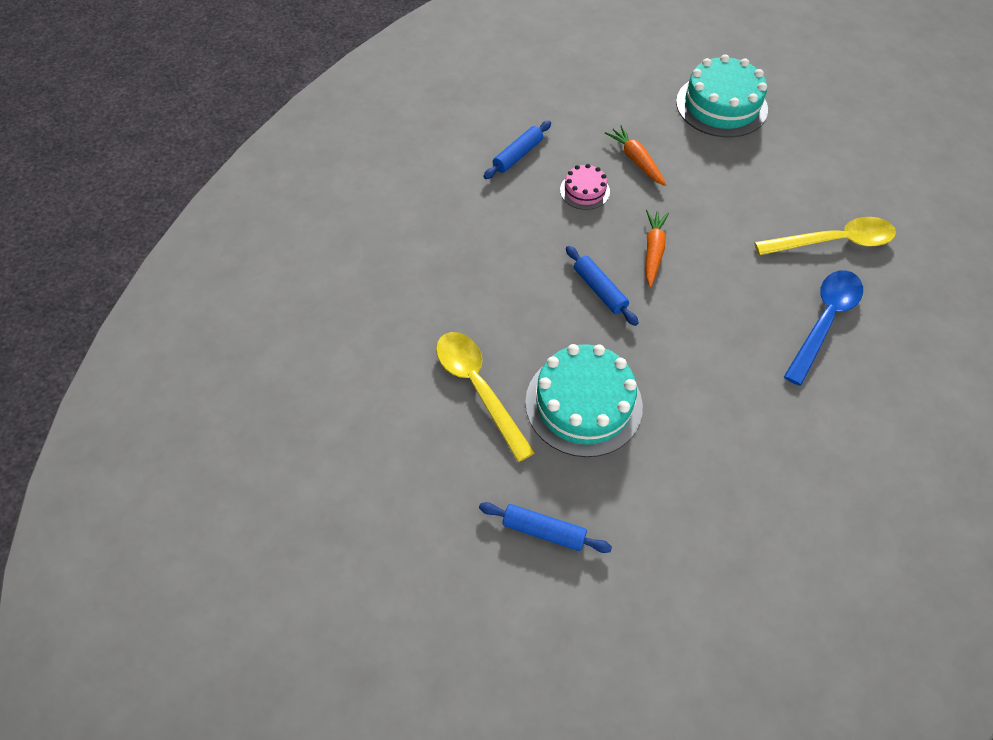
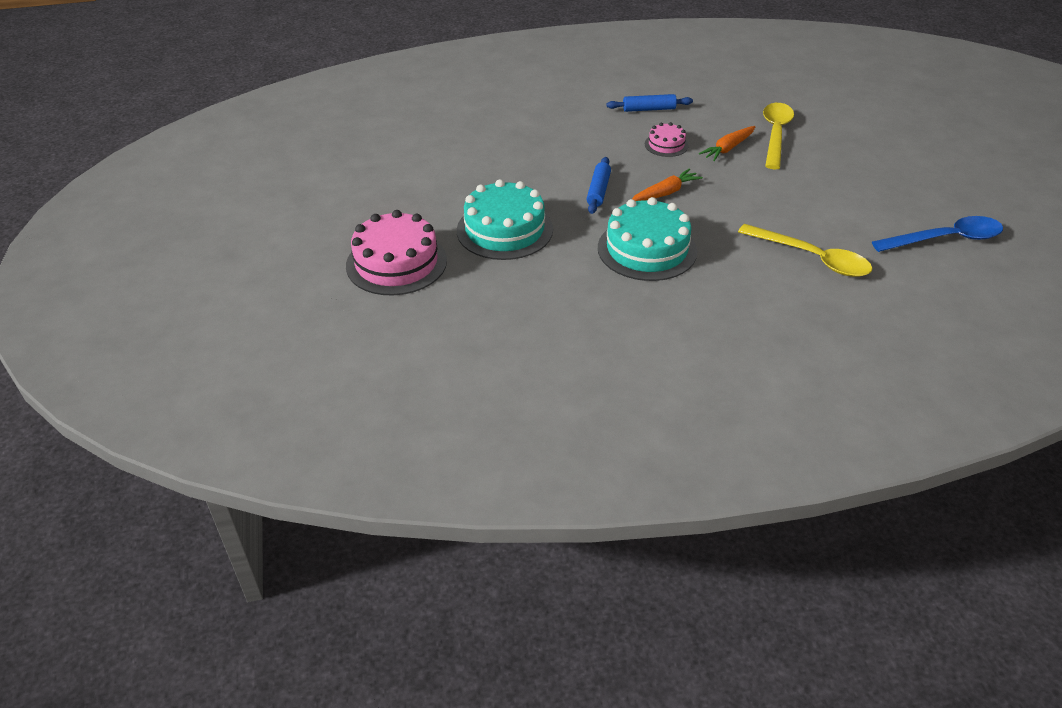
camera: 45 degrees right, 15 degrees down
(478, 388) = (457, 190): yellow spoon -> yellow spoon (775, 134)
(543, 531) = (396, 263): blue rolling pin -> pink cake
(636, 160) = (728, 148): orange carrot -> orange carrot turned 150 degrees counterclockwise
(721, 105) = (844, 153): turquoise cake -> turquoise cake (647, 249)
(824, 321) = (732, 288): blue spoon -> blue spoon (945, 239)

